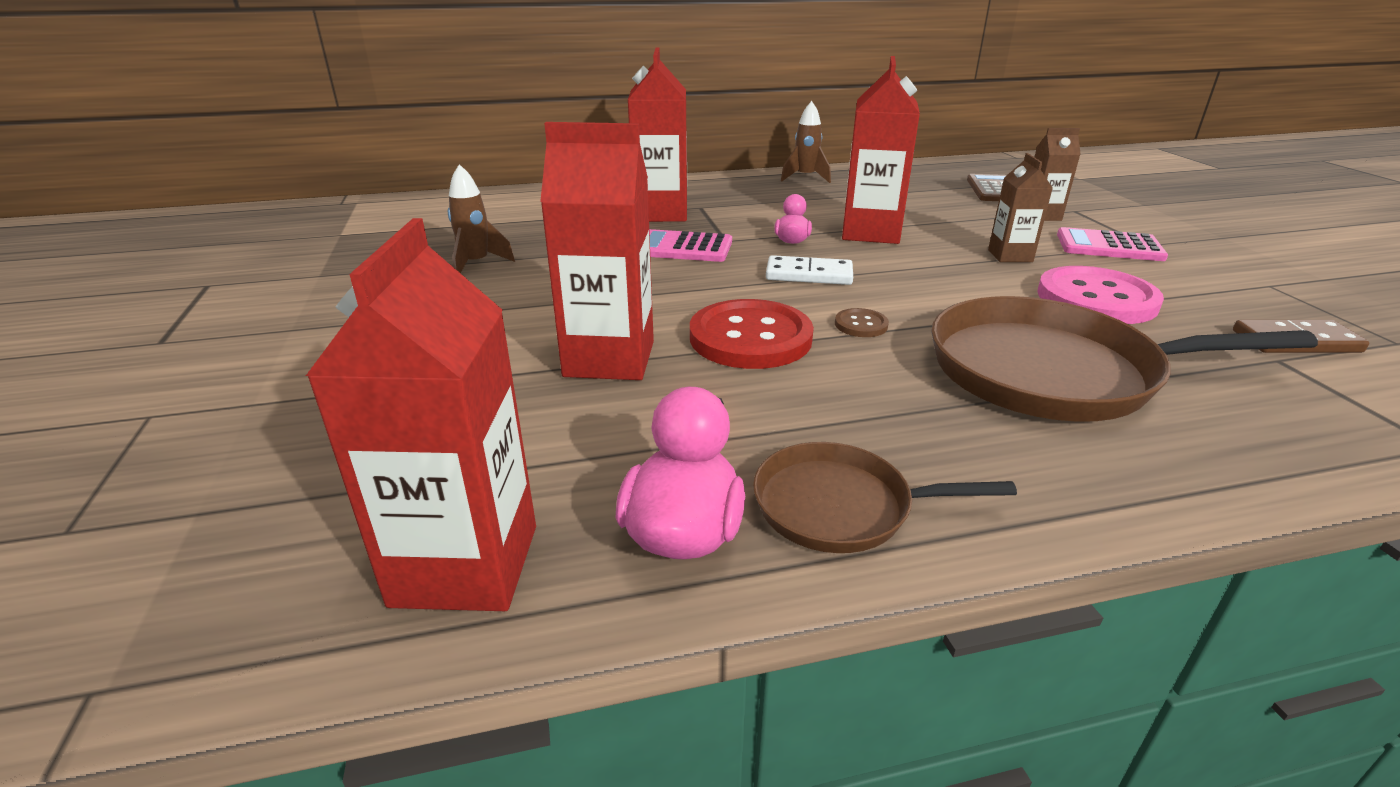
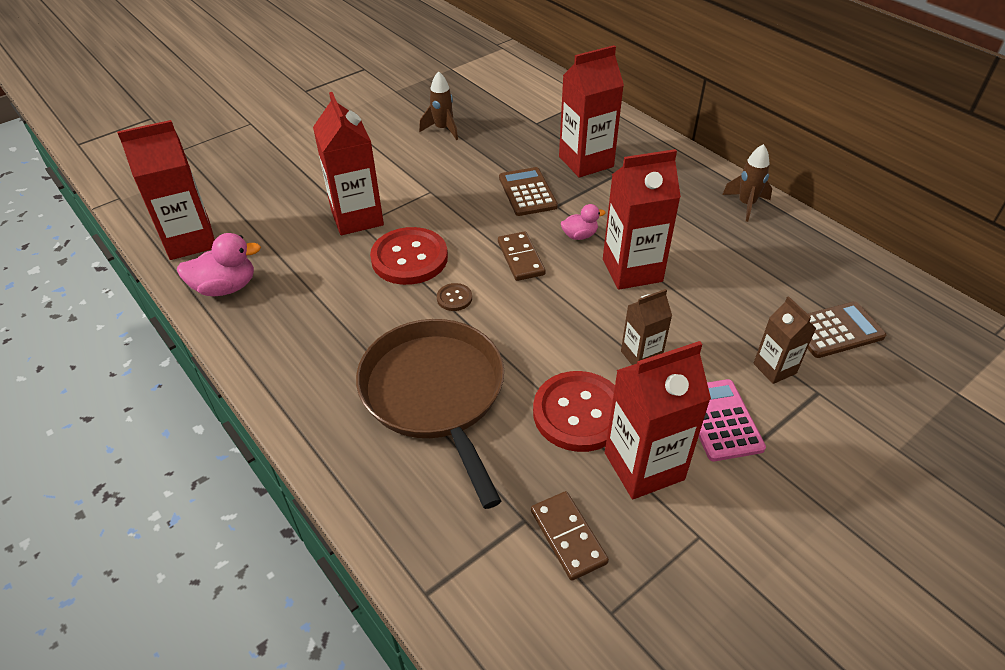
camera: 65 degrees right, 15 degrees up
(683, 248) = (527, 192): pink calculator -> brown calculator
(809, 275) = (520, 258): white domino -> brown domino
(840, 506) = (259, 328): brown pan -> none
(1096, 299) = (579, 413): pink button -> red button
(1177, 287) = (644, 466): none -> red carton

